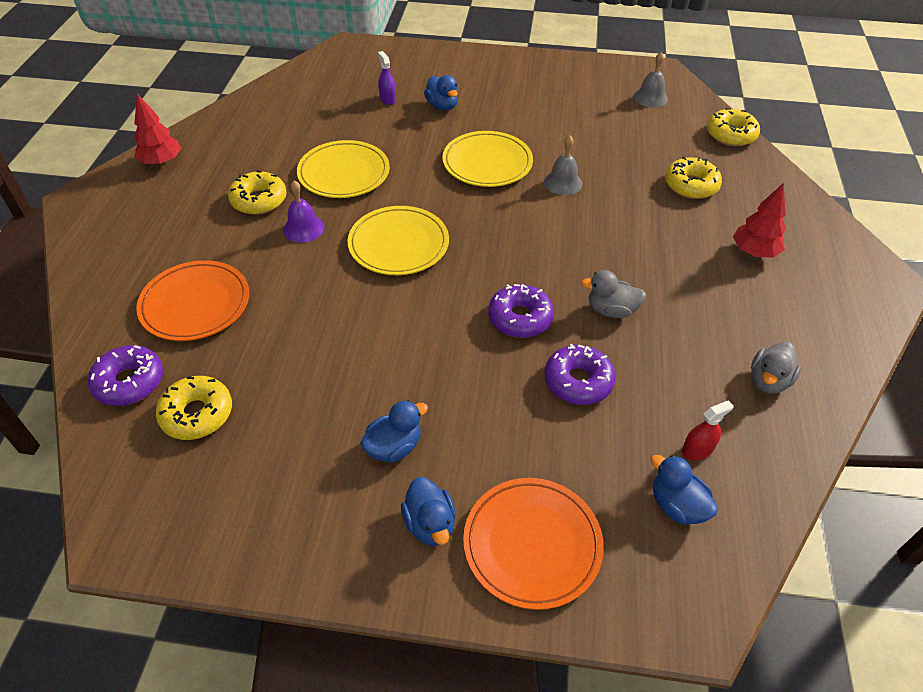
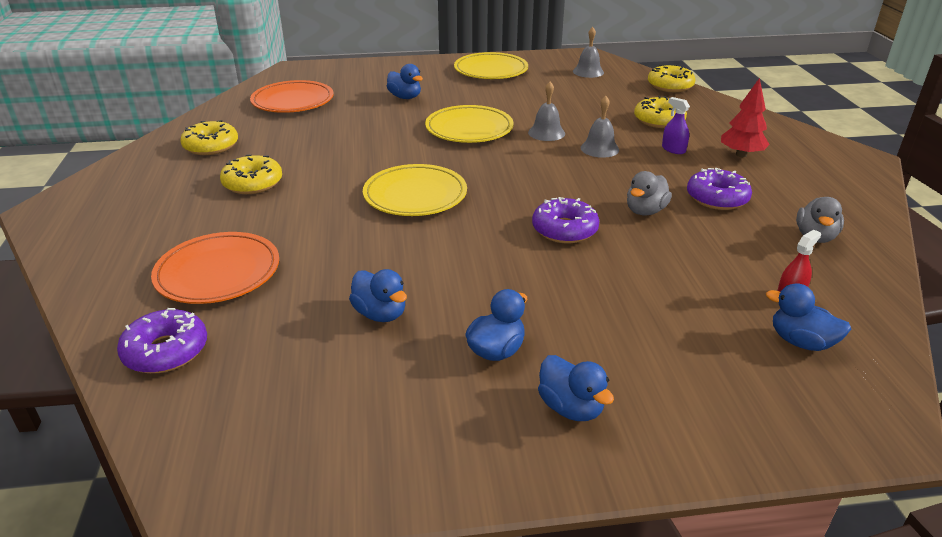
camera: 15 degrees left, 15 degrees down
(162, 162) = (132, 169): red tree -> none
(197, 414) = (260, 364): yellow donut -> yellow donut (211, 146)
(303, 228) = (311, 197): purple bell -> none
(312, 382) = (380, 314): none -> blue duck
(344, 173) = (333, 153): yellow plate -> yellow plate (491, 70)
(387, 99) = (350, 98): purple spray bottle -> purple spray bottle (673, 149)
(532, 544) = (685, 402): orange plate -> orange plate (293, 101)
(578, 381) = (648, 266): purple donut -> purple donut (717, 198)
(607, 215) = (599, 148): none -> grey bell
(611, 310) = (645, 211): grey duck -> grey duck turned 45 degrees counterclockwise

